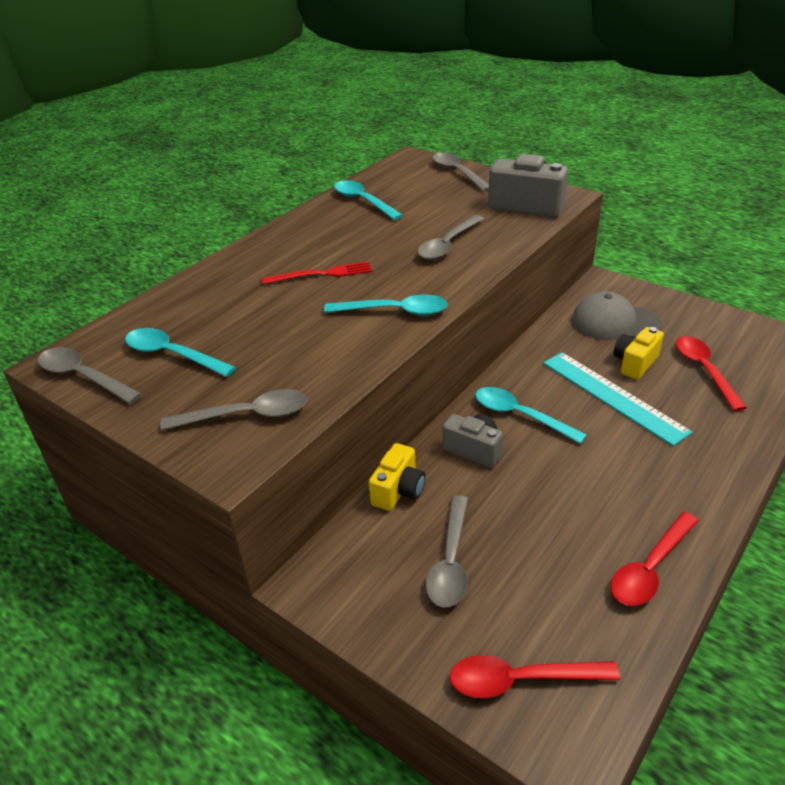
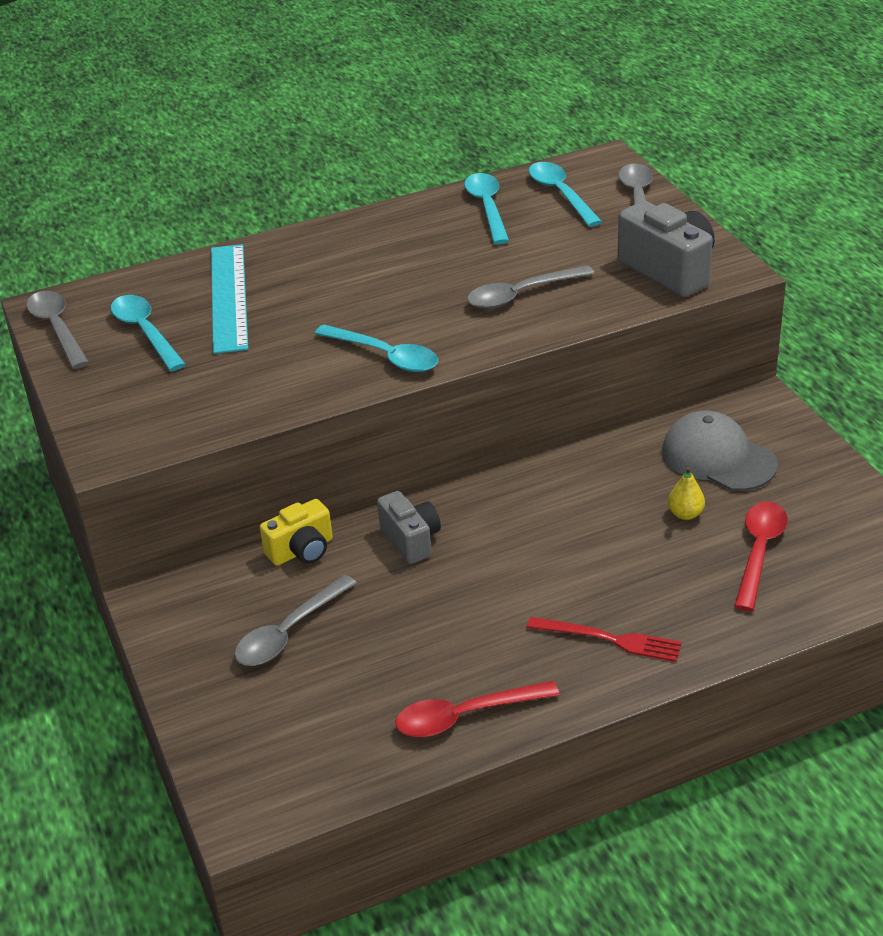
camera: 30 degrees right, 0 degrees up
(247, 415) = (158, 415): grey spoon -> none
(321, 274) = (356, 289): red fork -> red fork (609, 639)
(519, 415) = (493, 523): turquoise spoon -> turquoise spoon (560, 194)
(520, 680) = (255, 749): red spoon -> none
(613, 396) = (618, 540): turquoise ruler -> turquoise ruler (229, 297)
(635, 363) = (685, 514): yellow camera -> yellow pear

